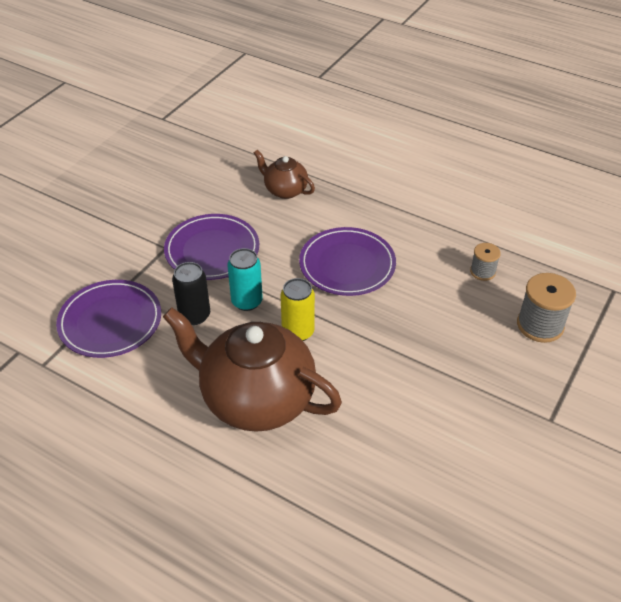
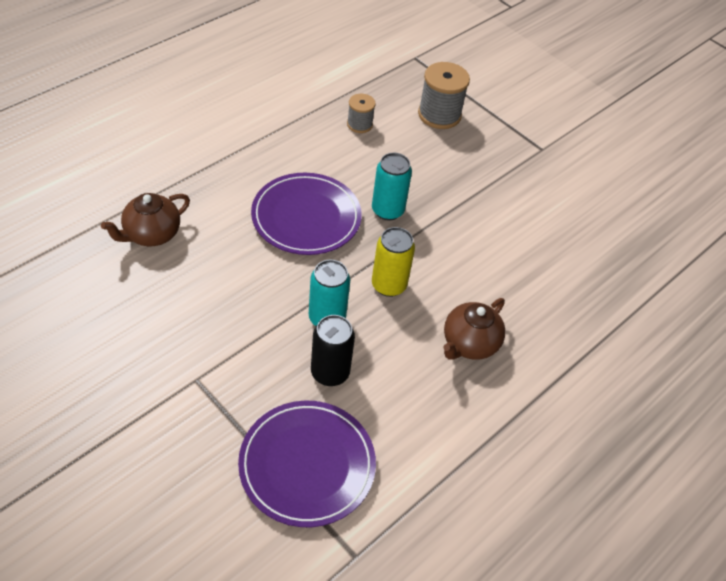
camera: 80 degrees left, 5 degrees up
(212, 250) = (225, 331): purple plate -> none
(256, 399) = (469, 344): brown teapot -> brown teapot, size x0.49
(384, 313) = (387, 210): none -> turquoise can

